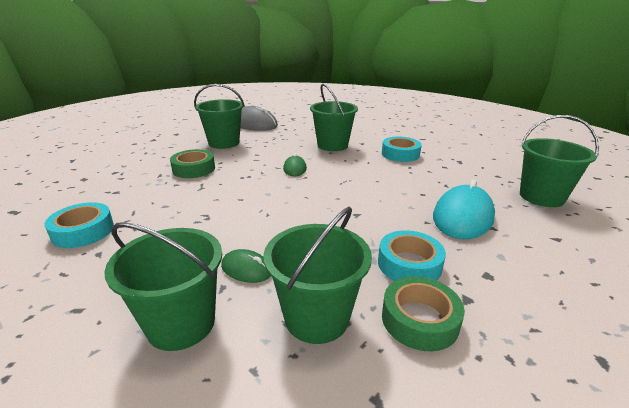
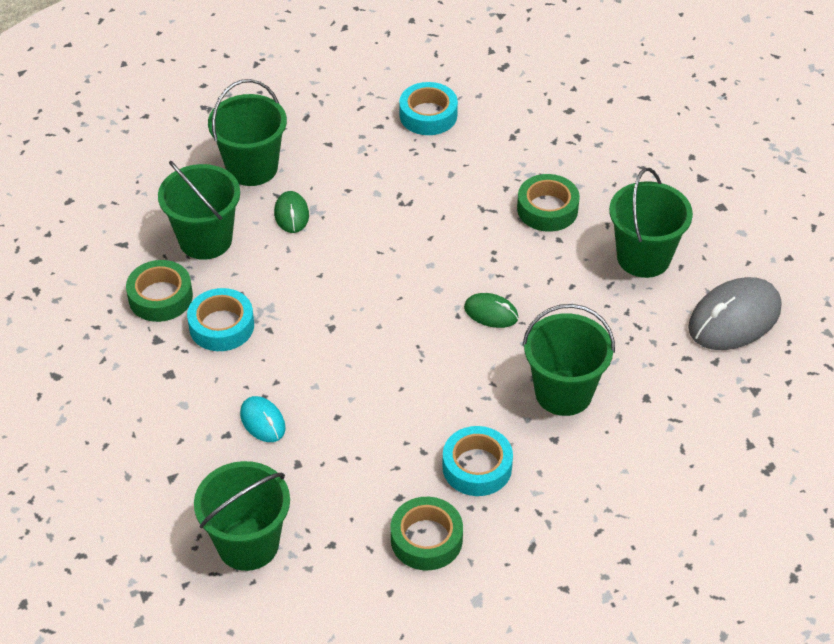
camera: 115 degrees right, 20 degrees up
(246, 269) = (291, 214): green mouse -> green mouse turned 60 degrees counterclockwise
(455, 156) = (426, 539): none -> green tape
(462, 217) = (262, 421): turquoise mouse -> turquoise mouse, size x0.52

